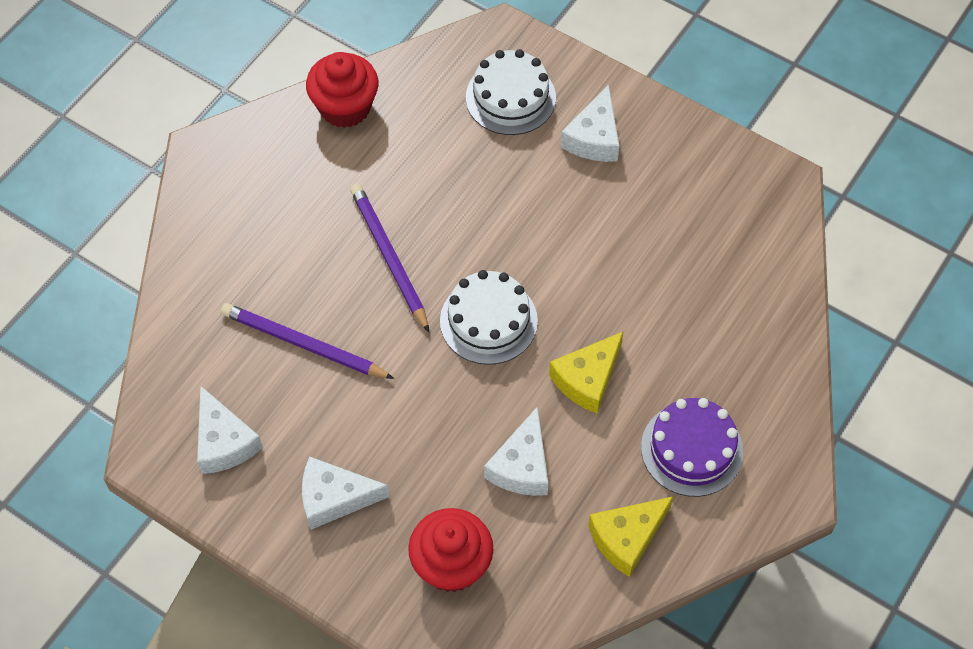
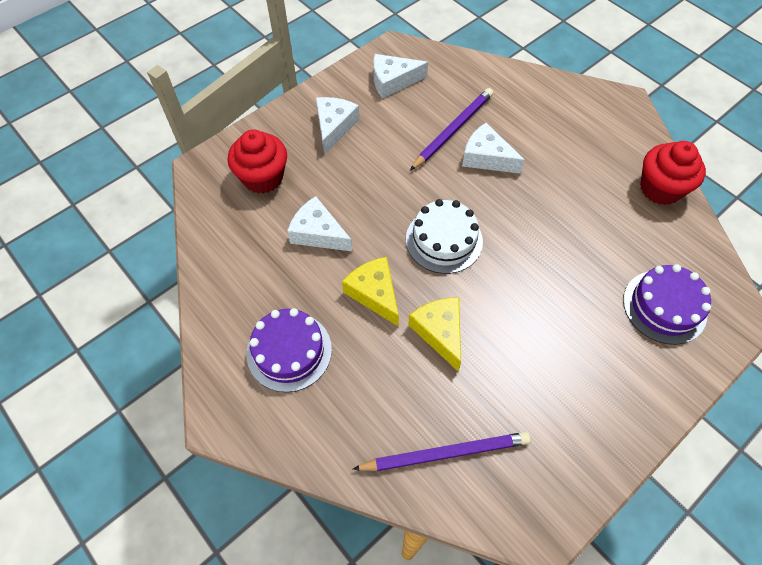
camera: 105 degrees right, 0 degrees up
(389, 257) = (514, 190): purple pencil -> purple pencil (445, 453)
(510, 98) = (664, 306): white cake -> purple cake
(594, 138) = (614, 363): white cheese -> white cheese (486, 157)
(627, 538) = (236, 284): yellow cheese -> yellow cheese (440, 332)

